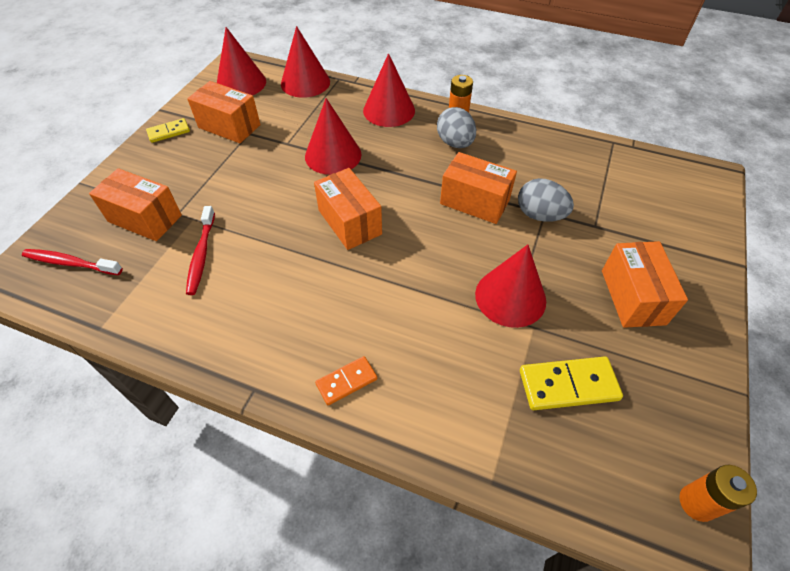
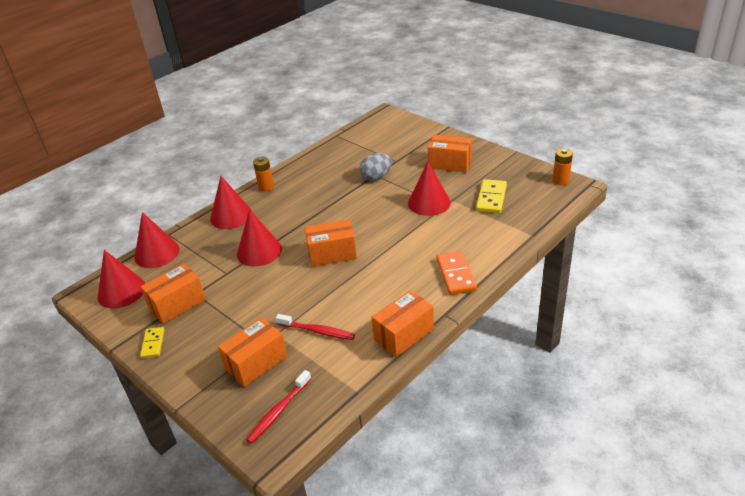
camera: 65 degrees left, 15 degrees down
(346, 381) = (455, 275): orange domino -> orange domino, size x1.61
(455, 143) = (290, 194): grey egg -> none
(474, 202) = (349, 198): orange box -> orange box (404, 334)

